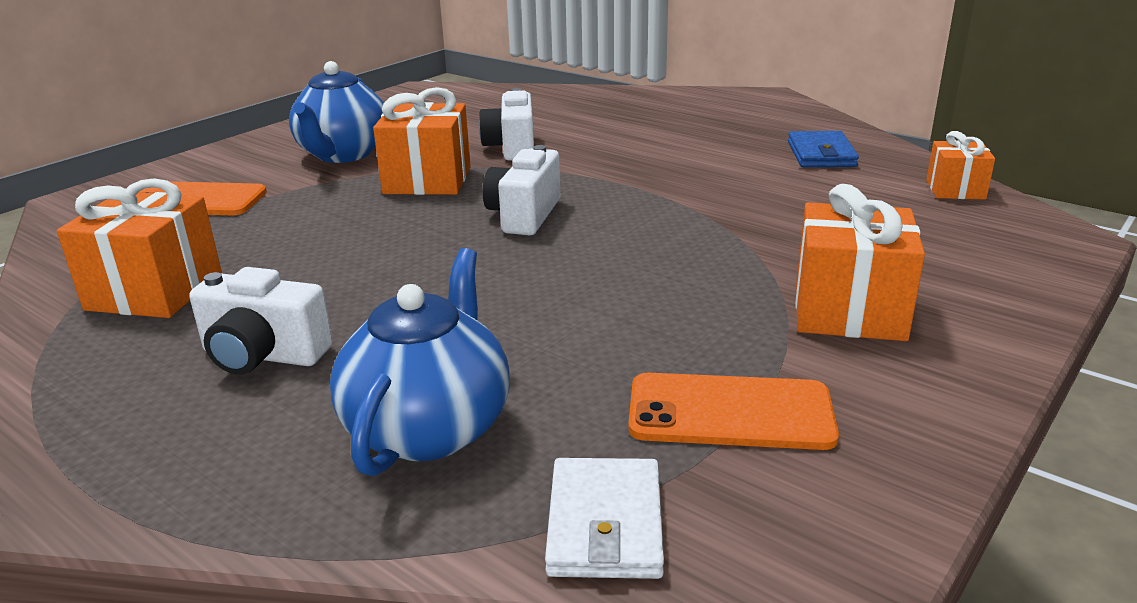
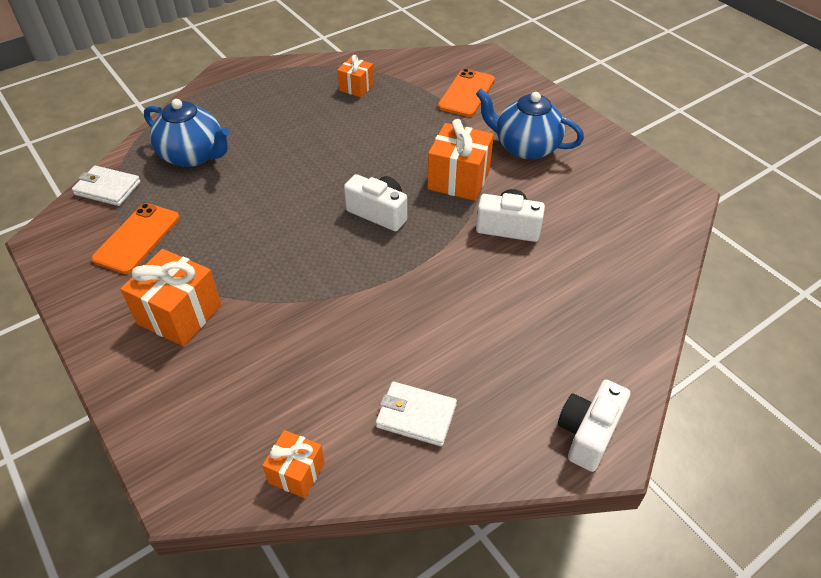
camera: 105 degrees right, 20 degrees up
(155, 291) = (356, 87): orange gift -> orange gift, size x0.59
(263, 355) = (277, 117): white camera -> white camera (588, 433)
(821, 154) = (416, 415): blue wallet -> white wallet

